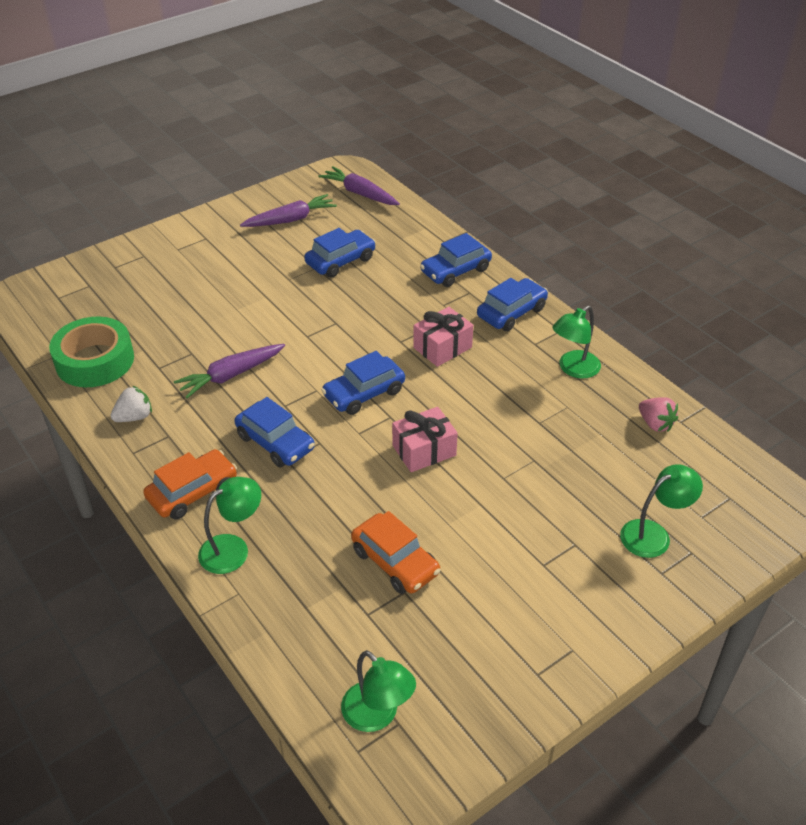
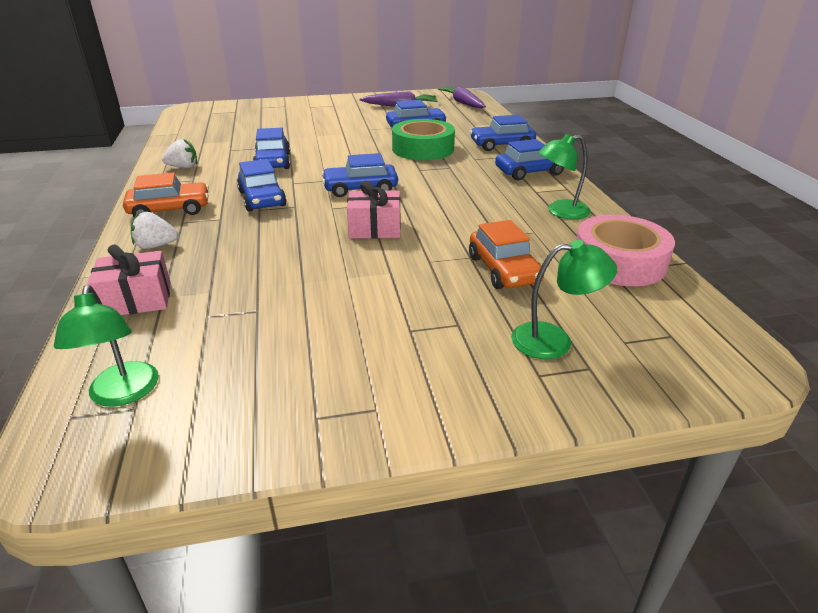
camera: 25 degrees right, 10 degrees down
(95, 361) = (194, 139): green tape -> green tape (423, 149)
(231, 375) = (273, 162): purple carrot -> blue car
(233, 548) = (156, 246): green lamp -> white strawberry
(395, 562) = (272, 288): orange car -> orange car (503, 270)
(442, 347) = (451, 178): pink gift -> pink gift (137, 300)
(655, 424) = (619, 262): pink strawberry -> pink tape

